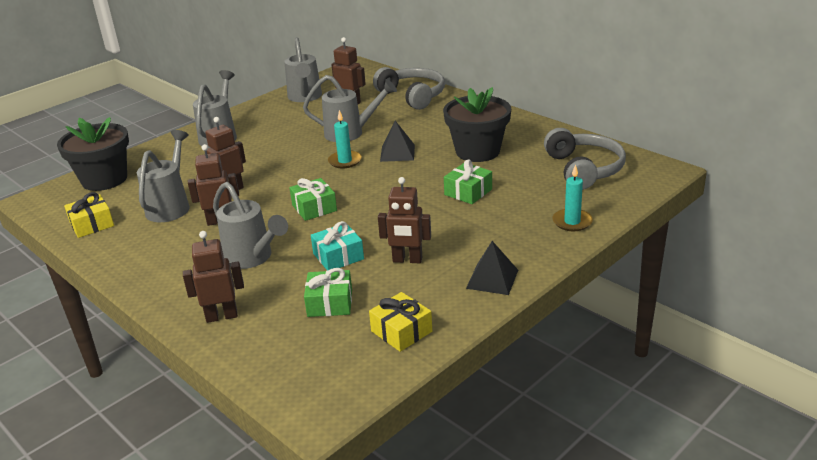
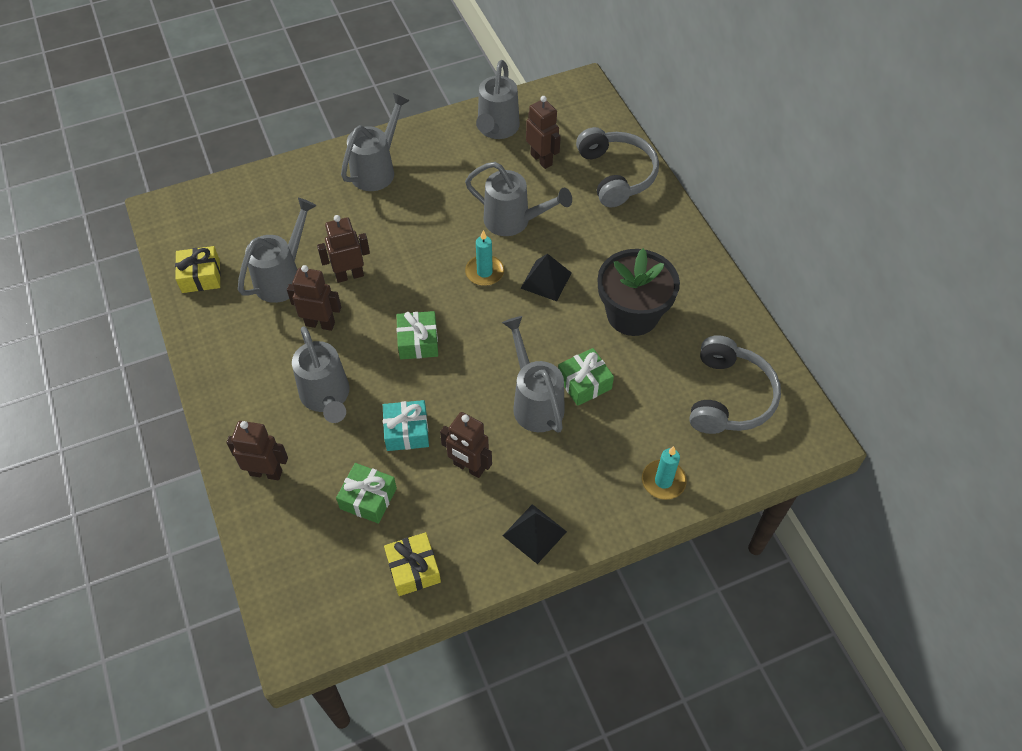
camera: 20 degrees right, 25 degrees up
(104, 179) = (237, 203): black flower pot -> none
(436, 212) = (535, 402): none -> grey watering can

